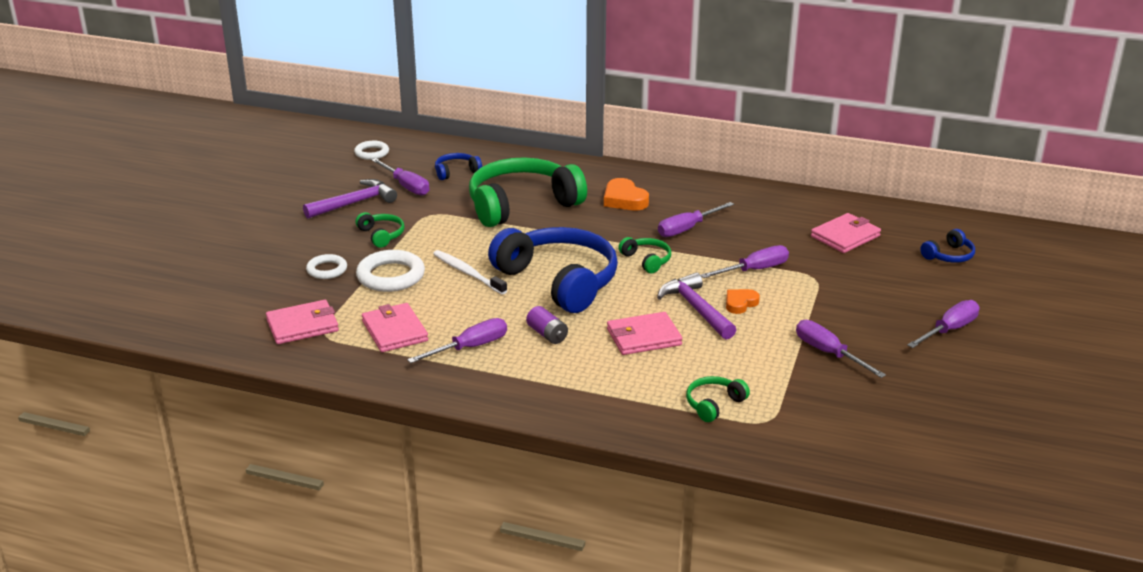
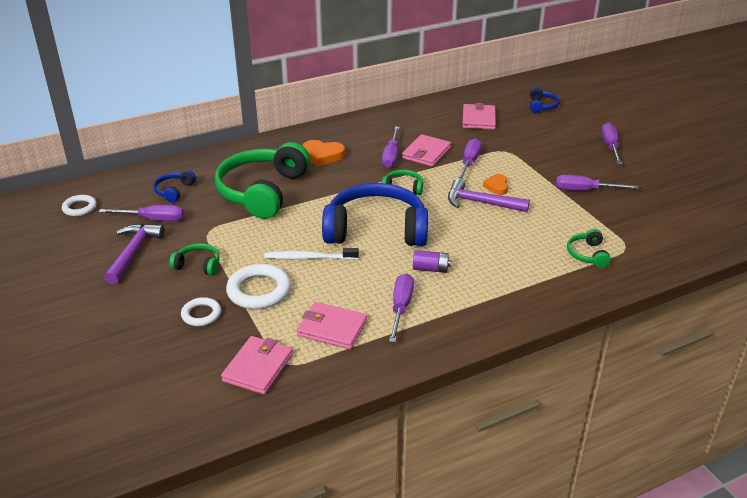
camera: 45 degrees left, 5 degrees up
(643, 337) = (485, 237): pink wallet -> pink wallet (426, 153)

